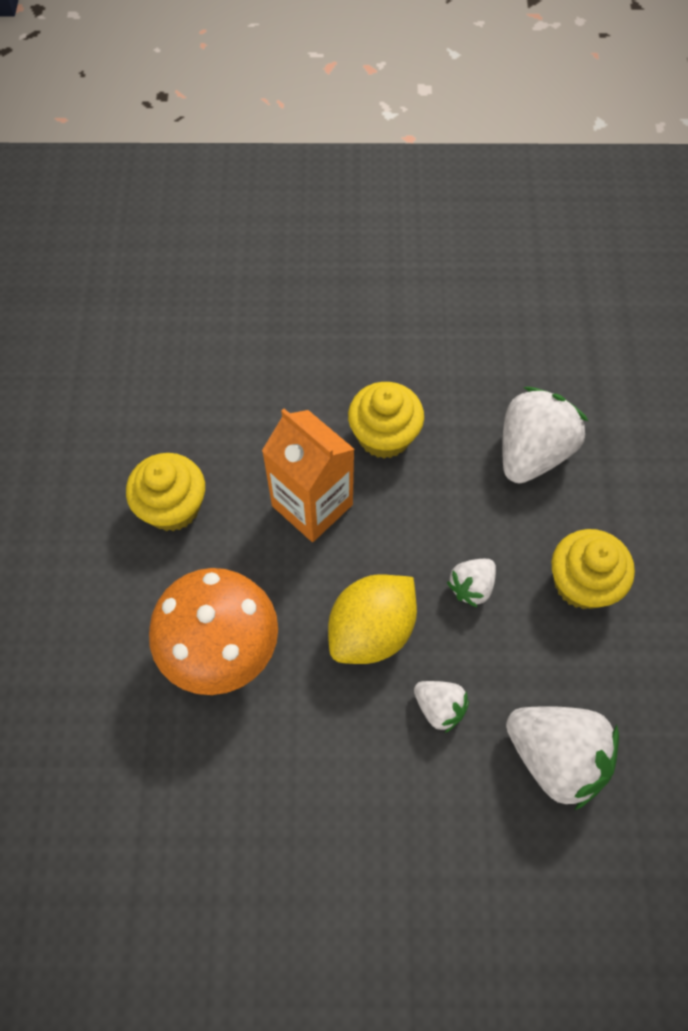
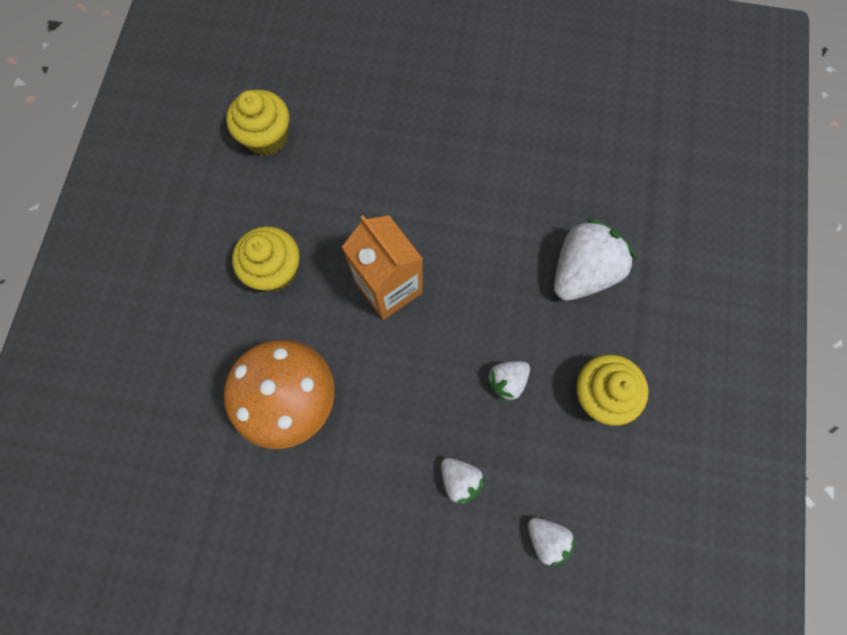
camera: 10 degrees right, 10 degrees up
(371, 630) = (417, 404): yellow lemon -> none
(384, 436) = (460, 236): yellow cupcake -> yellow cupcake (267, 137)
(555, 757) = (546, 538): white strawberry -> white strawberry, size x0.53

